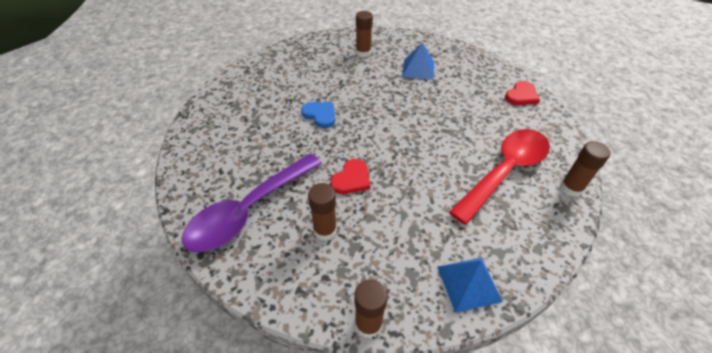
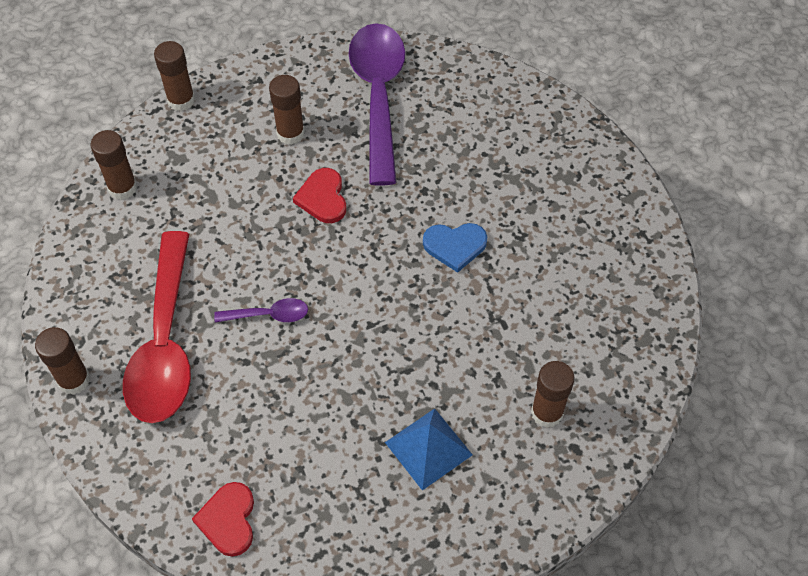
camera: 135 degrees right, 10 degrees up
(438, 147) = (269, 315): none -> purple spoon
(469, 283) = (122, 188): blue pyramid -> brown glue stick

